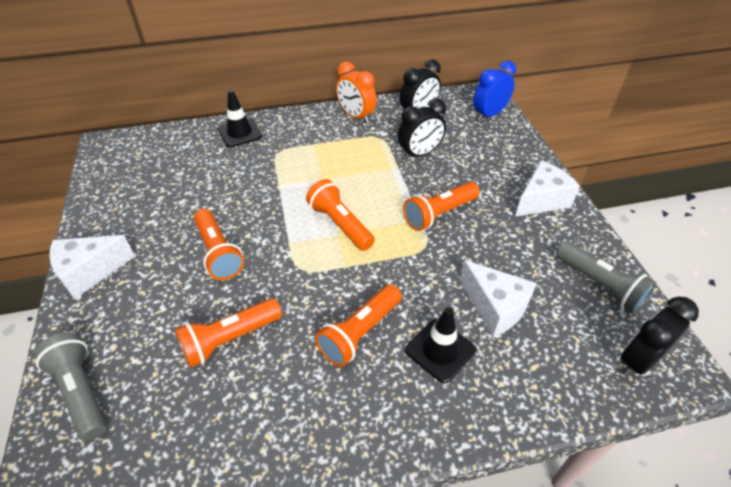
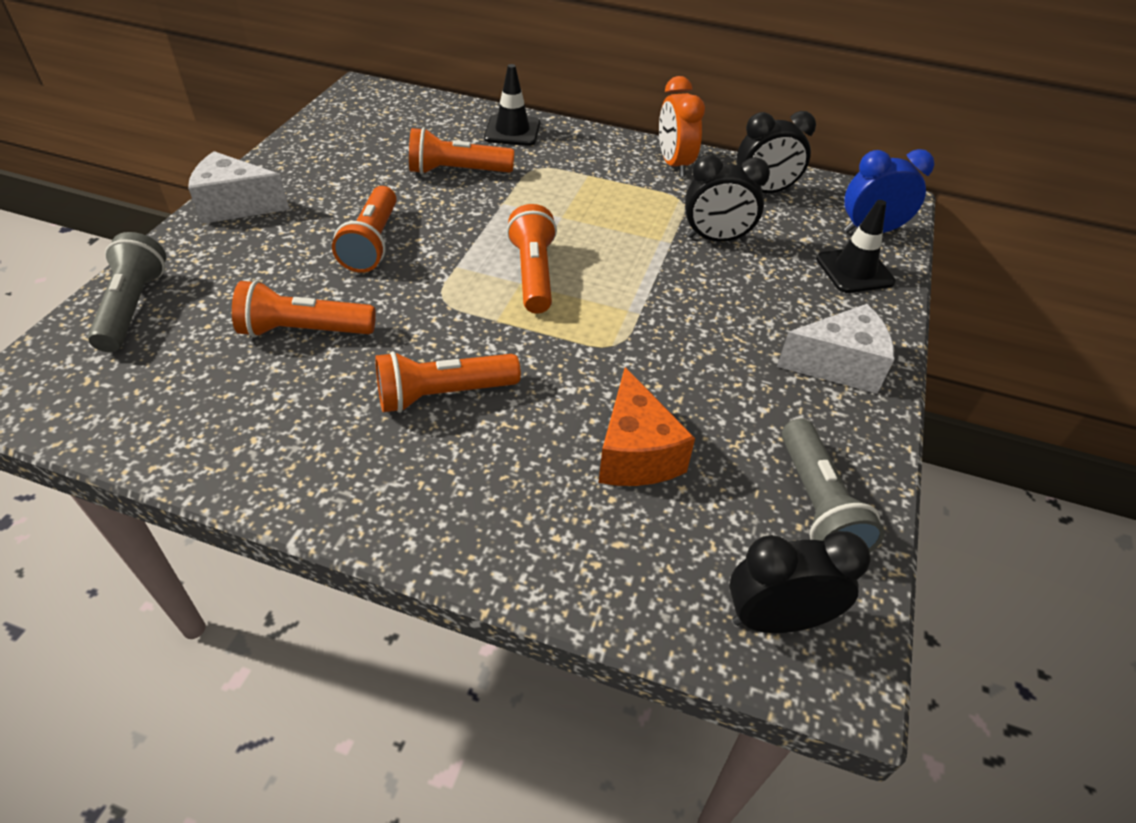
camera: 30 degrees right, 0 degrees up
(439, 214) = (671, 317): orange flashlight -> orange flashlight (457, 171)
(440, 350) = (517, 461): black traffic cone -> black traffic cone (854, 270)
(494, 307) = (635, 453): white cheese -> orange cheese

